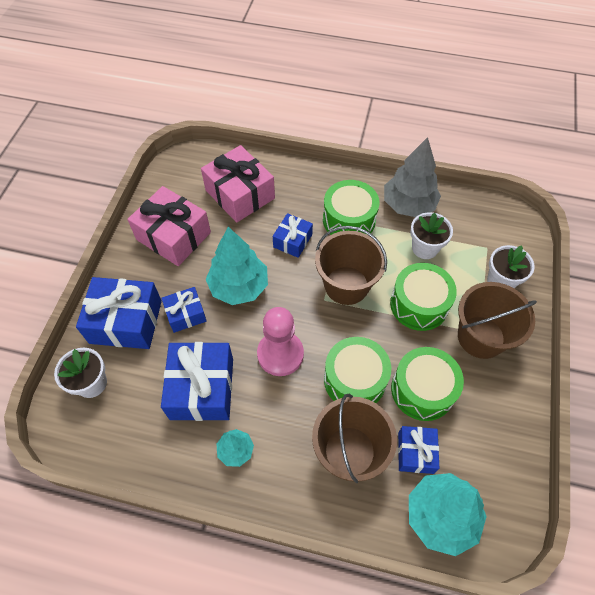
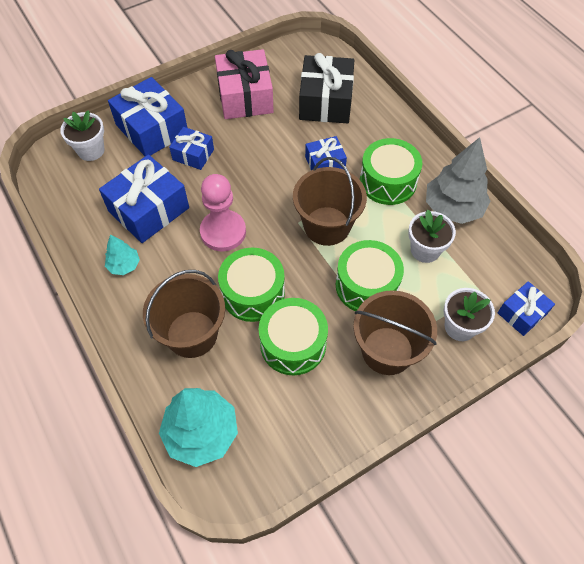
camera: 45 degrees right, 0 degrees up
(239, 287) = (248, 165): turquoise tree -> none
(240, 194) = (325, 102): pink gift -> black gift
(415, 452) = (235, 378): blue gift -> blue gift (522, 313)

